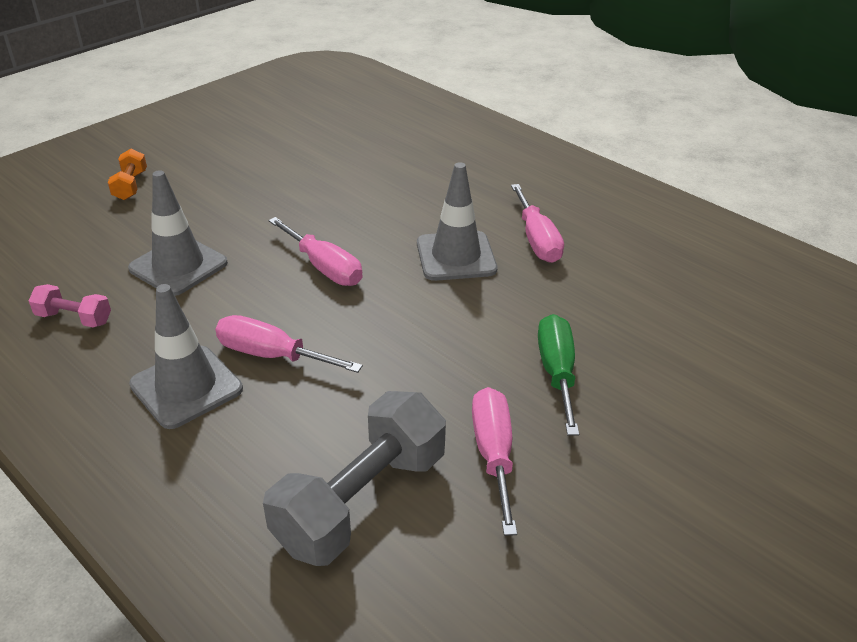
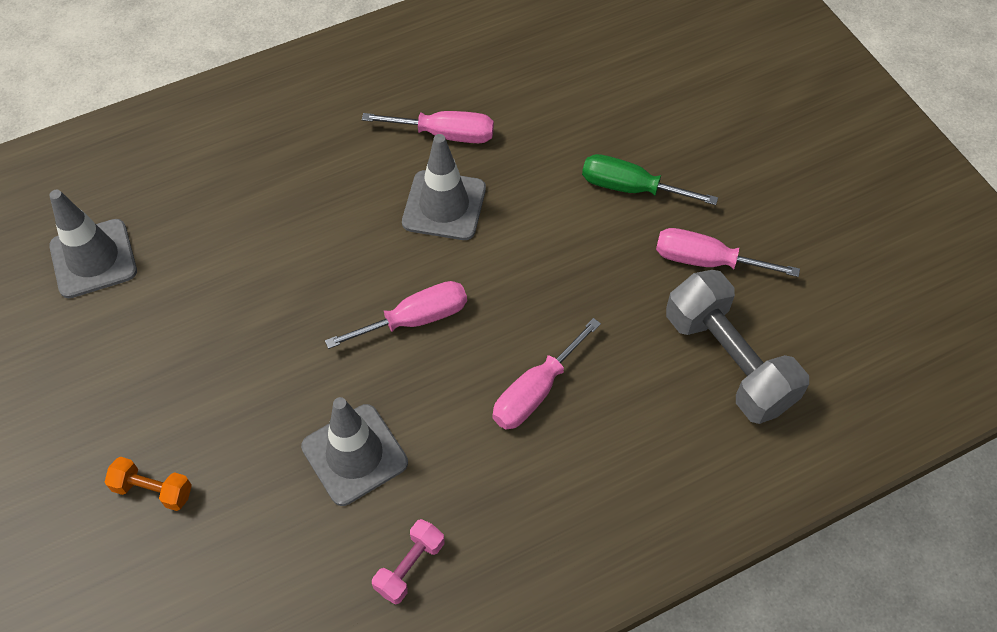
camera: 70 degrees left, 20 degrees up
(186, 387) = (555, 470): grey traffic cone -> grey traffic cone (93, 259)

